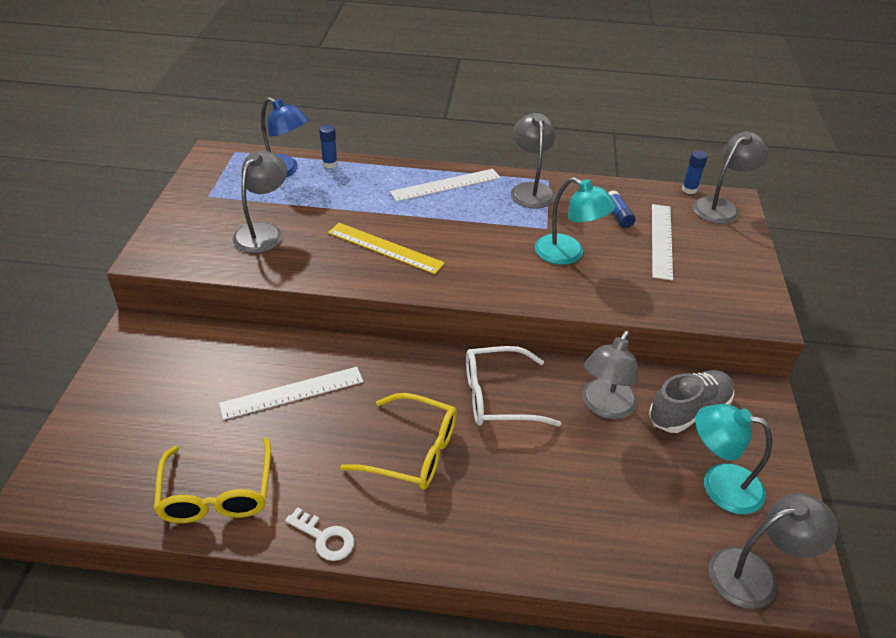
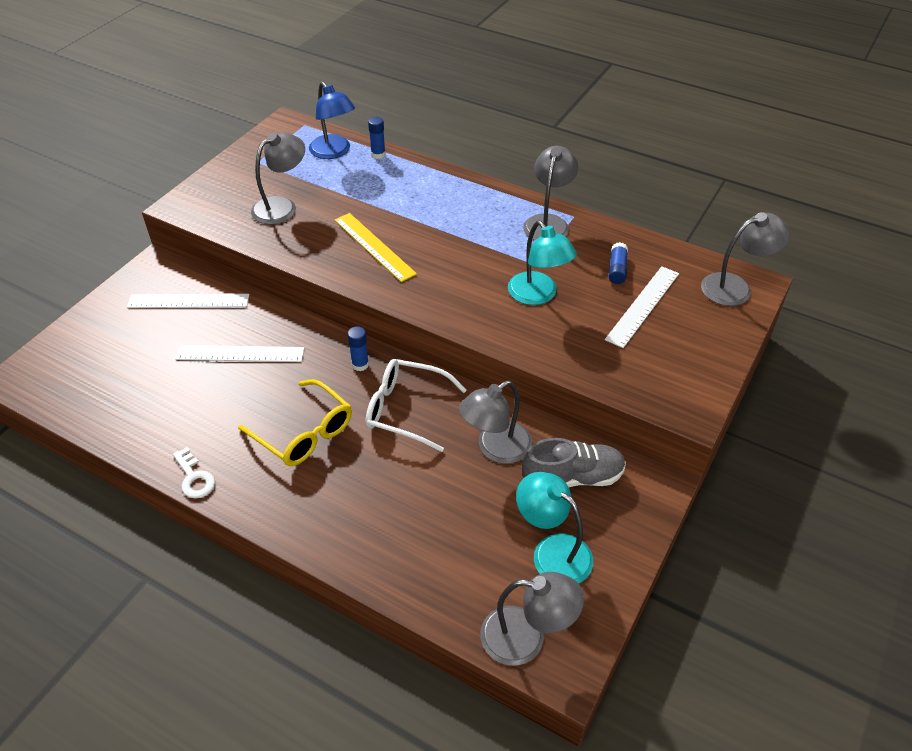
camera: 25 degrees right, 5 degrees up
(217, 494) = (138, 417): yellow glasses -> none
(446, 185) = (470, 199): white ruler -> white ruler (188, 301)
(689, 190) = (715, 260): blue glue stick -> blue glue stick (360, 365)

